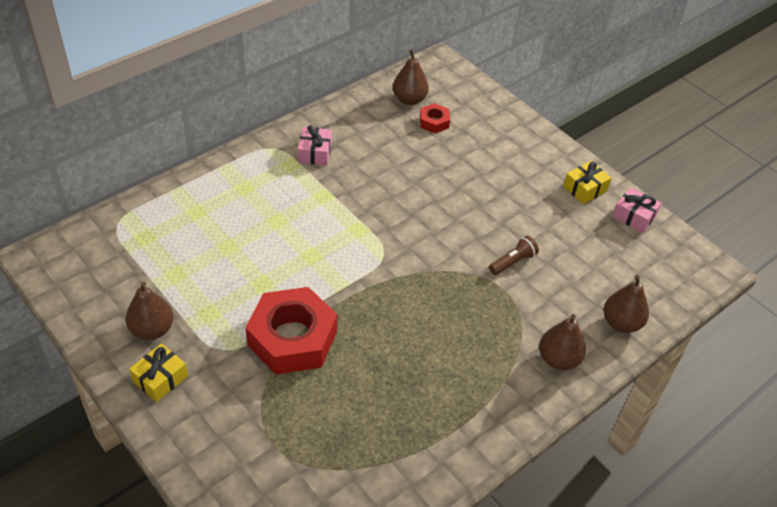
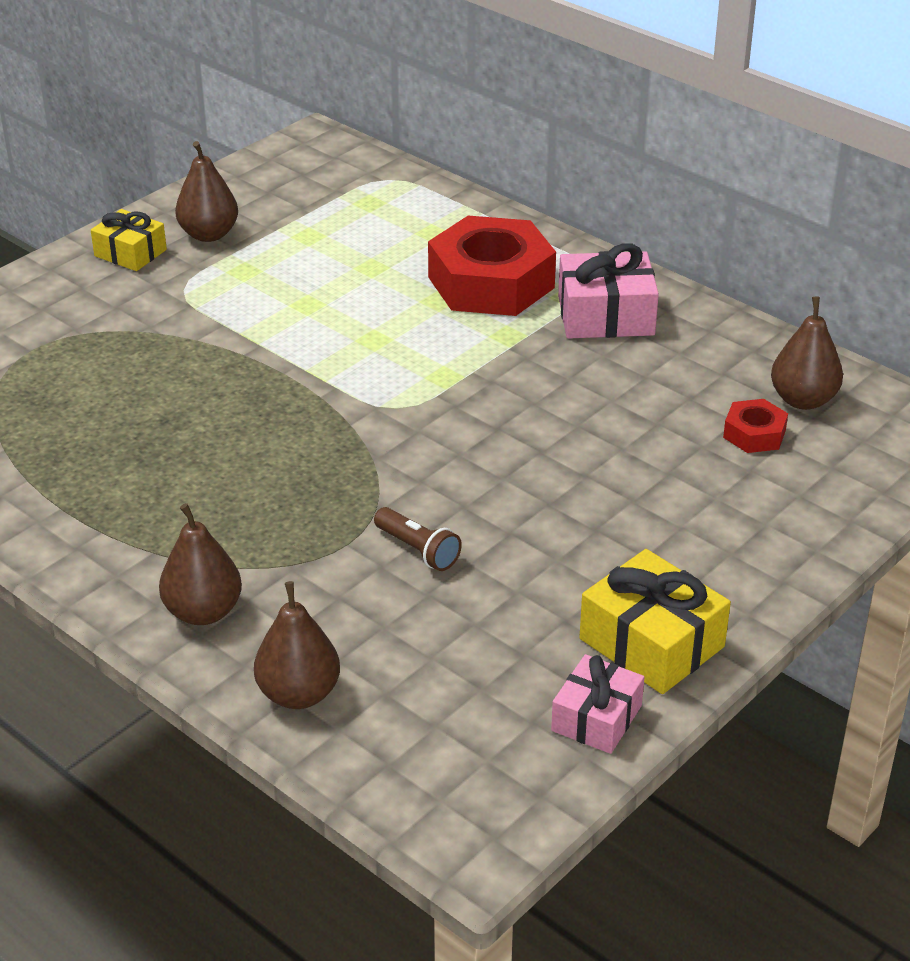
camera: 85 degrees right, 10 degrees down
(292, 338) = (210, 342): red nut -> red nut (491, 282)
(315, 153) = (605, 315): pink gift -> pink gift, size x1.54
(585, 189) = (652, 643): yellow gift -> yellow gift, size x1.54

